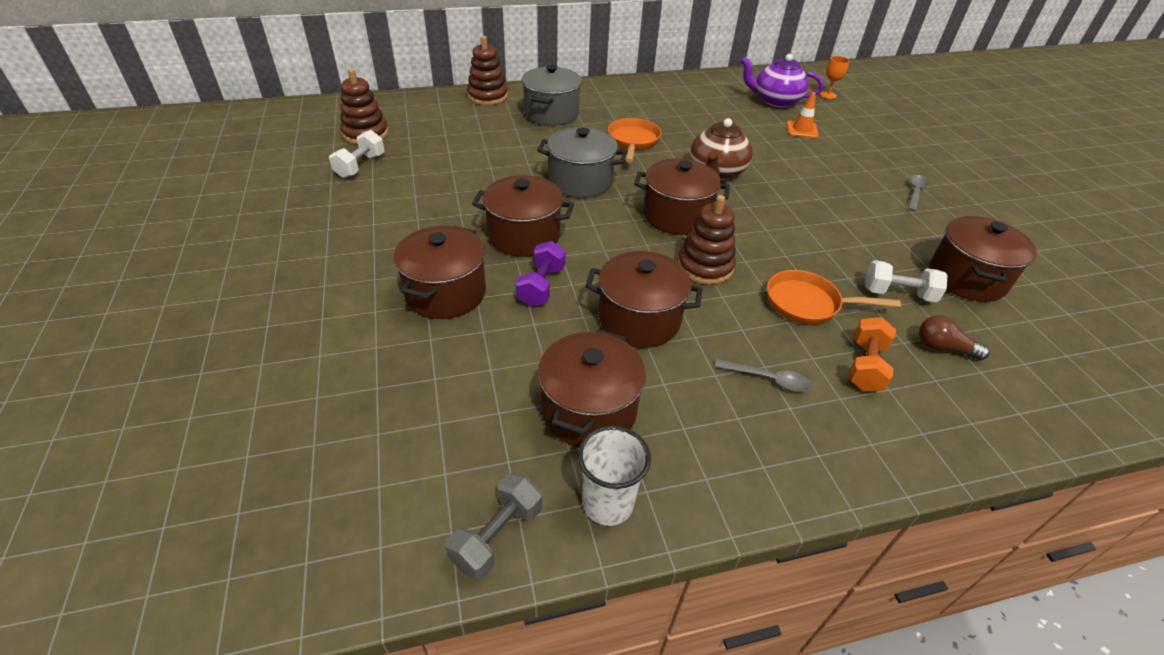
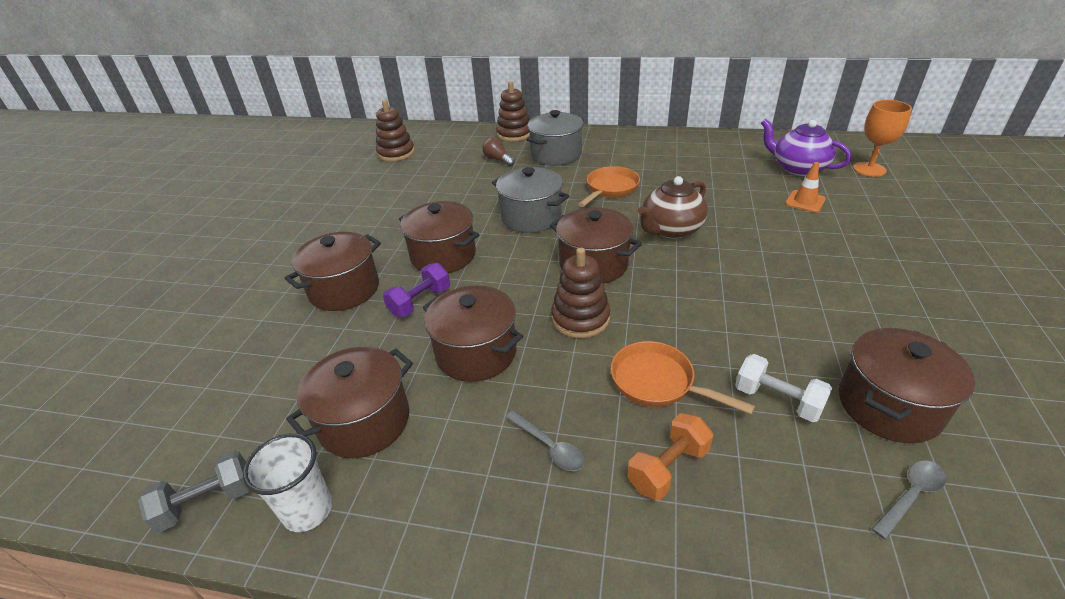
camera: 30 degrees right, 5 degrees down
(360, 166) = (371, 178): white dumbbell -> none
(828, 95) = (869, 169): orange goblet -> orange goblet, size x1.61
(915, 192) = (898, 292): grey spoon -> grey spoon (911, 495)
(943, 348) = (785, 478): brown light bulb -> brown light bulb (498, 160)

